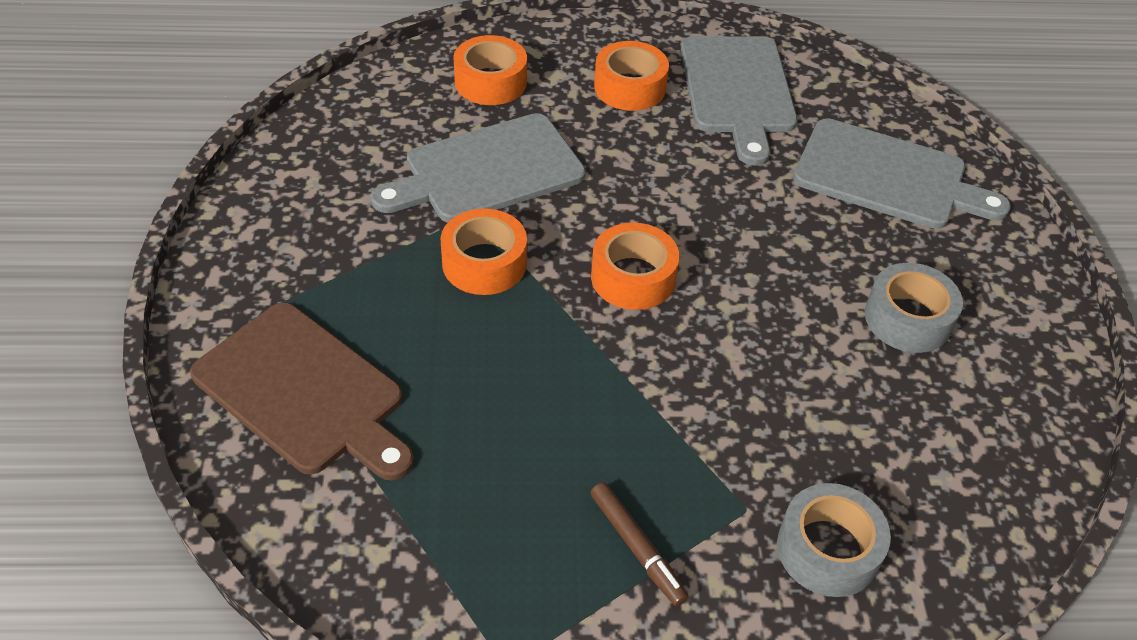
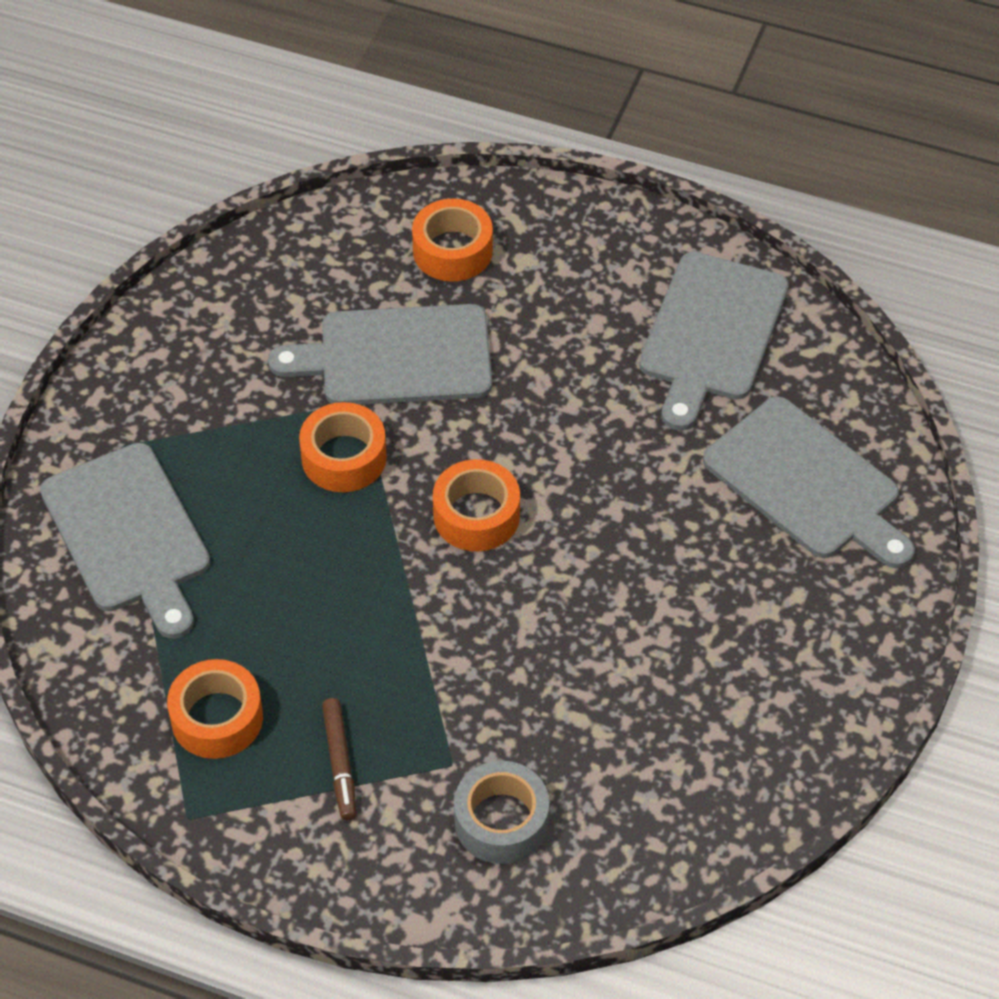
camera: 25 degrees right, 5 degrees up
(304, 392) = (128, 535): brown cutting board -> grey cutting board
(630, 87) = (596, 297): orange tape -> orange tape (217, 718)
(908, 319) = (720, 641): grey tape -> none

